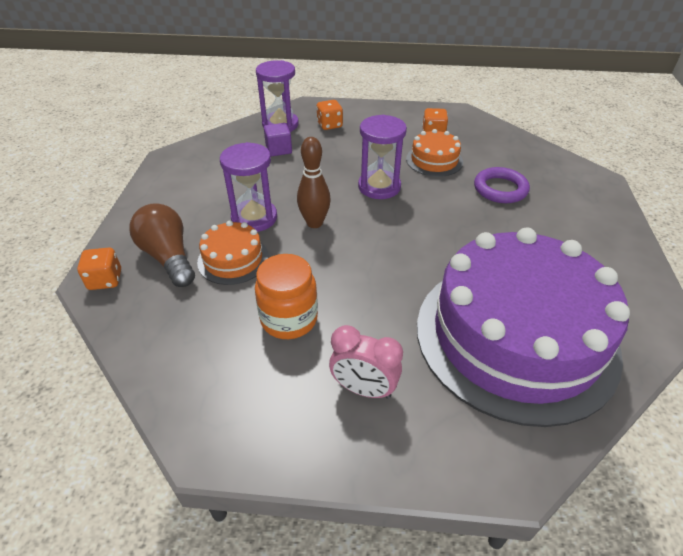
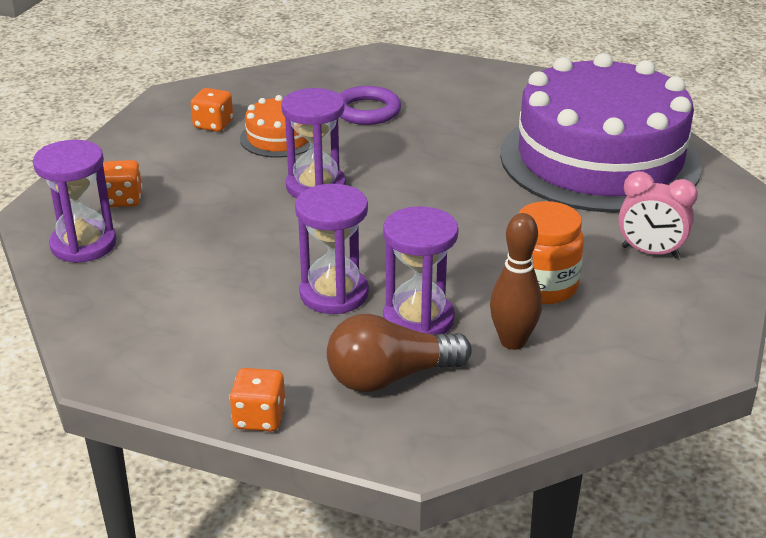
camera: 75 degrees left, 10 degrees down
(105, 280) = (419, 440): orange dice -> orange dice (259, 418)
(233, 259) = (418, 319): orange cake -> purple hourglass
(279, 149) = (163, 254): purple cube -> none
(314, 223) = (370, 246): brown bowling pin -> brown bowling pin (513, 341)
(364, 389) = (650, 252): pink clock -> pink clock turned 75 degrees clockwise

